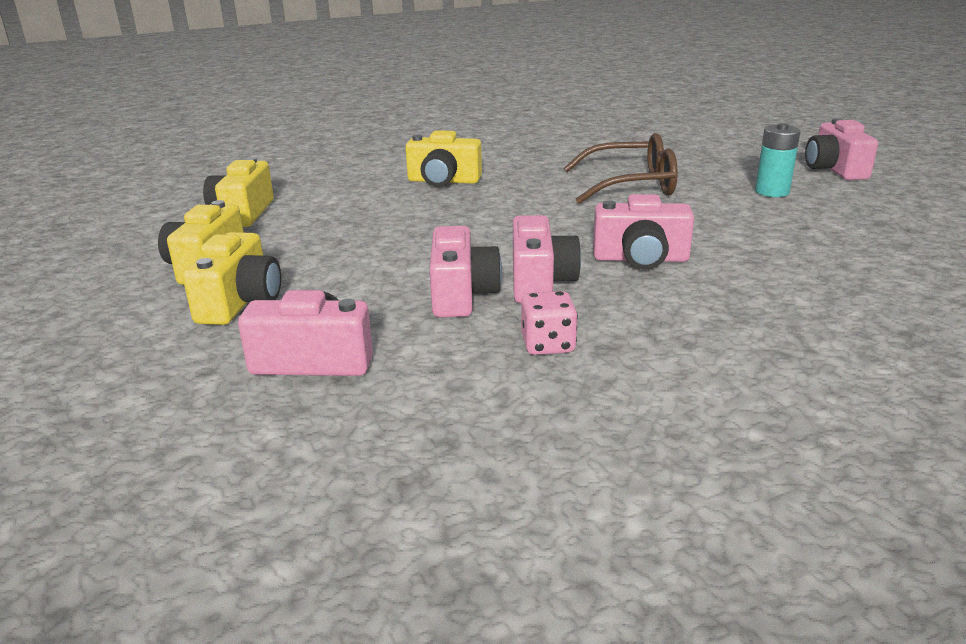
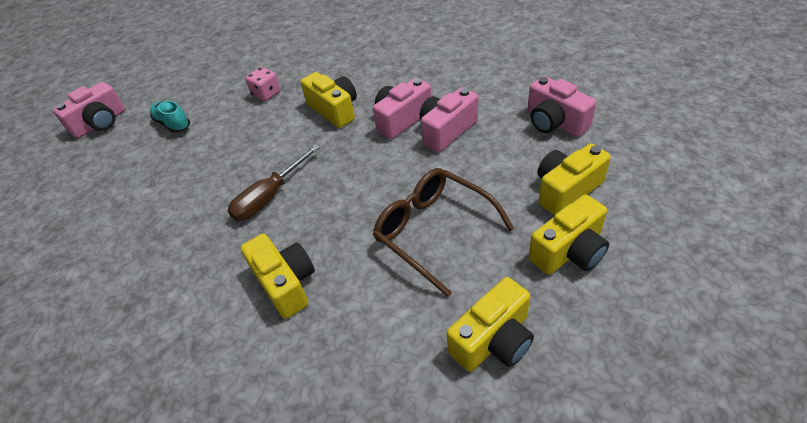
camera: 130 degrees left, 20 degrees up
(548, 345) = (451, 83): pink dice -> pink dice (266, 94)
(552, 198) = (269, 196): none -> brown screwdriver
(631, 185) = (207, 180): brown glasses -> brown glasses (433, 231)
(640, 259) = (334, 110): pink camera -> yellow camera
(772, 192) = (173, 124): turquoise battery -> turquoise shoe

